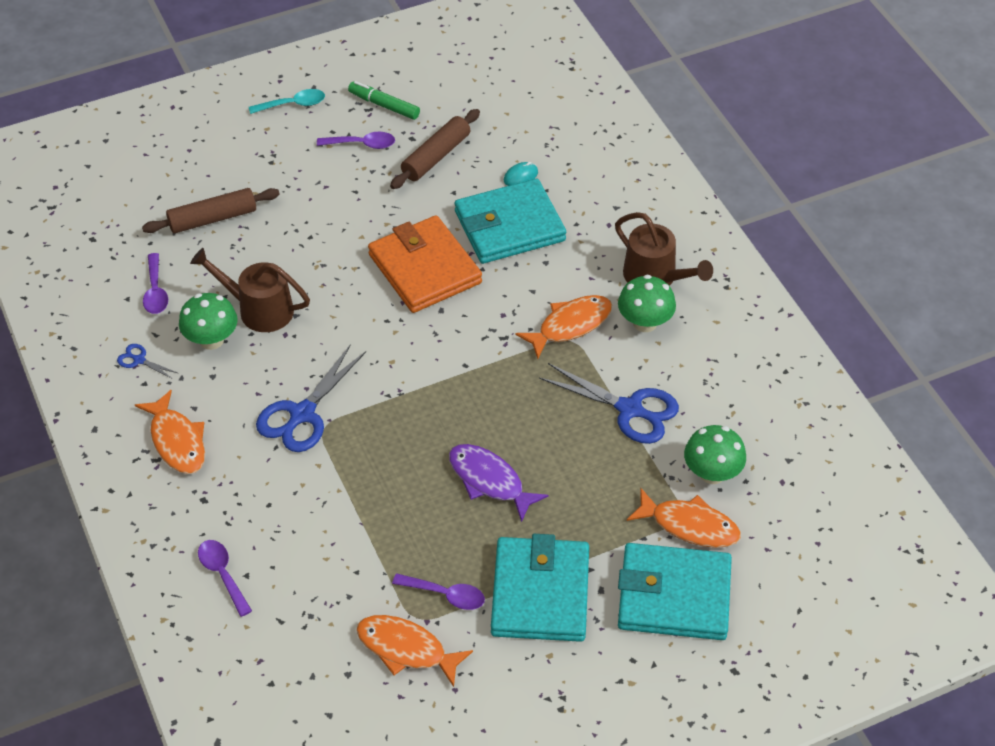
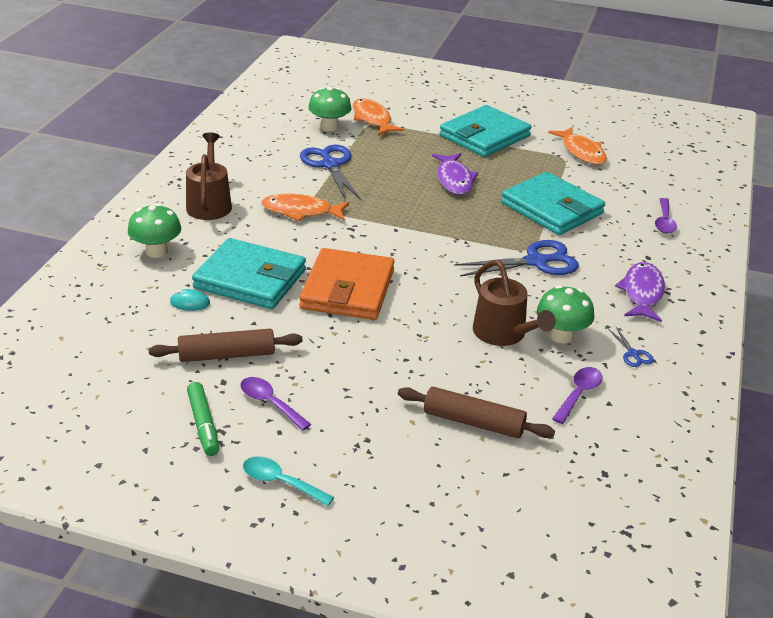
camera: 140 degrees left, 15 degrees down
(177, 441) = (642, 293): orange fish -> purple fish
(446, 595) = (536, 157): purple spoon -> none
(645, 323) = (255, 190): green mushroom -> green mushroom (157, 251)
(674, 596) = (418, 107): turquoise wallet -> turquoise wallet (552, 208)

